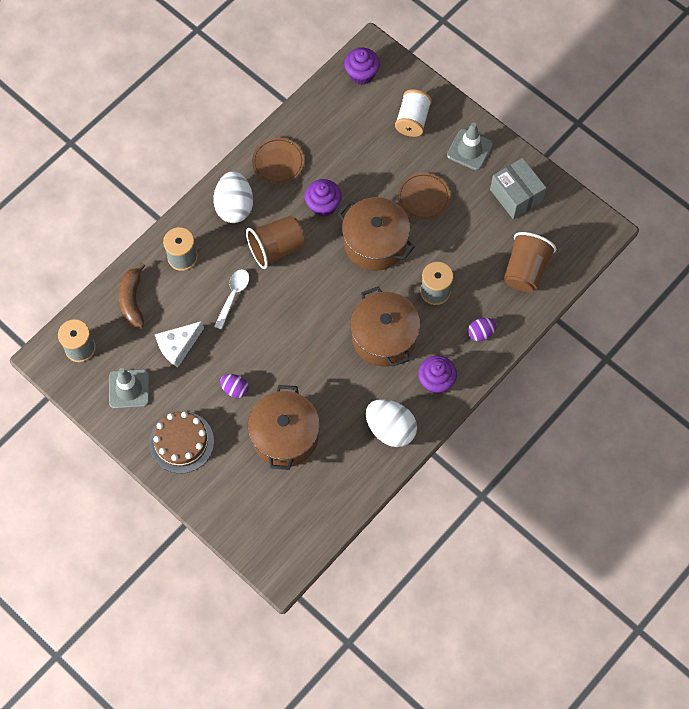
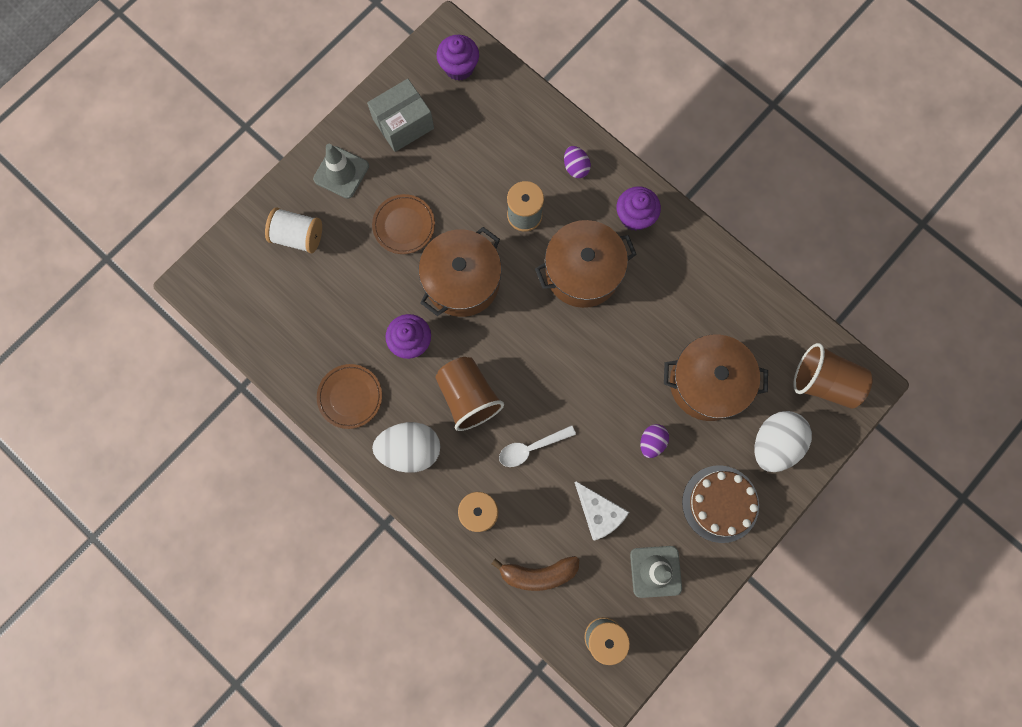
camera: 90 degrees left, 10 degrees up
(233, 296) = (531, 448): white spoon -> white spoon turned 45 degrees counterclockwise
(361, 74) = (229, 296): purple cupcake -> purple cupcake (459, 67)
(390, 429) = (693, 266): white egg -> white egg (774, 444)
(525, 270) = (498, 118): brown cup -> brown cup (824, 382)

